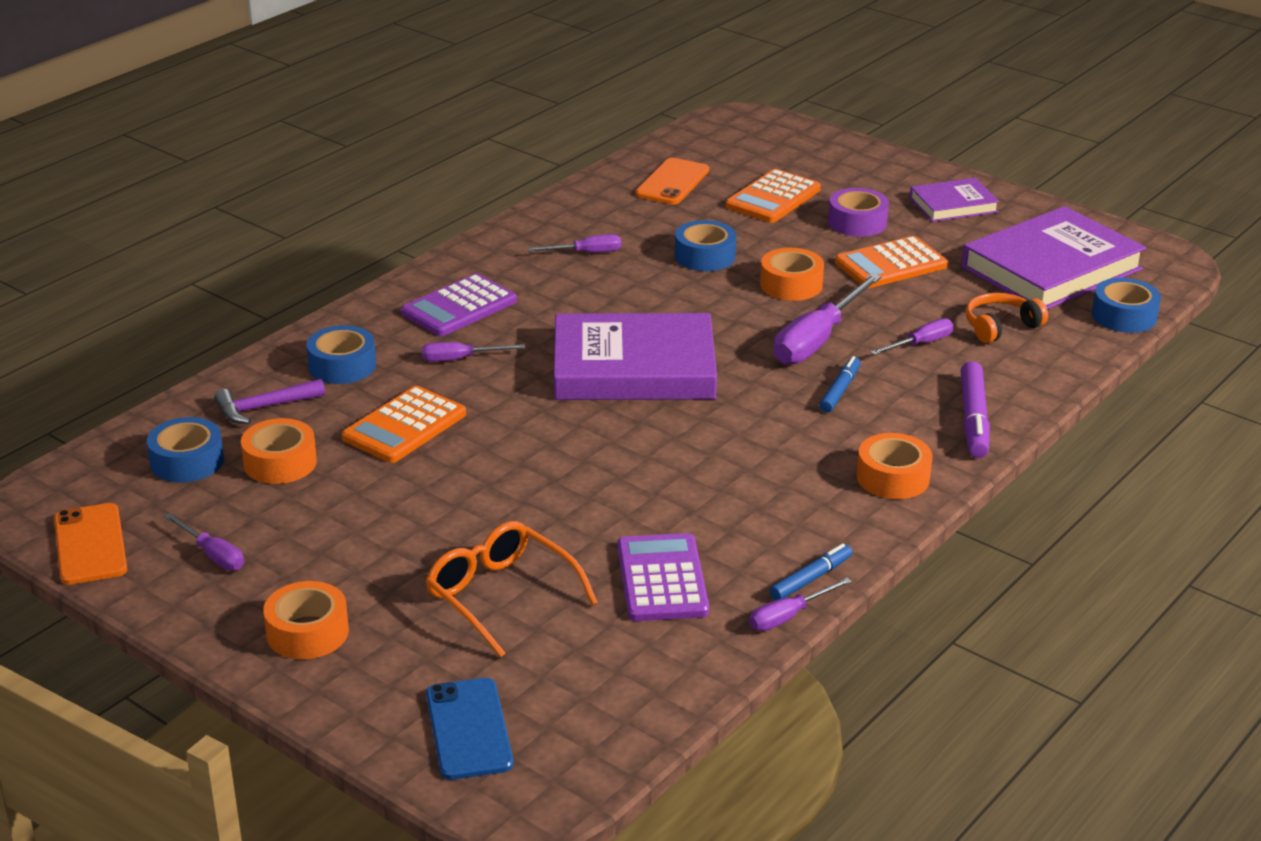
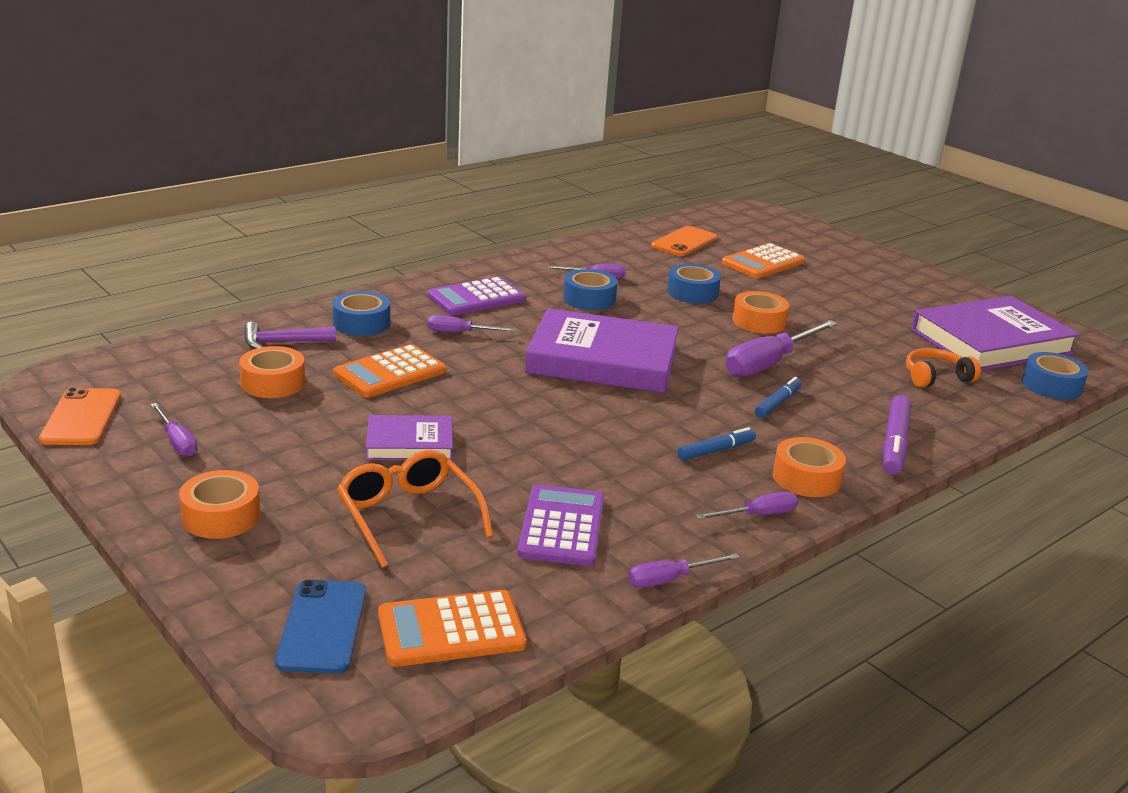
camera: 10 degrees right, 5 degrees down
(187, 461) = (198, 370): blue tape -> blue tape (589, 299)
(811, 579) = (703, 550): blue marker -> blue marker (716, 450)
(857, 222) = (828, 288): purple tape -> none
(890, 264) = (849, 320): orange calculator -> orange calculator (451, 630)
(920, 344) = (860, 379): purple screwdriver -> purple screwdriver (757, 515)
(953, 205) = (914, 287): purple book -> purple book (410, 443)

